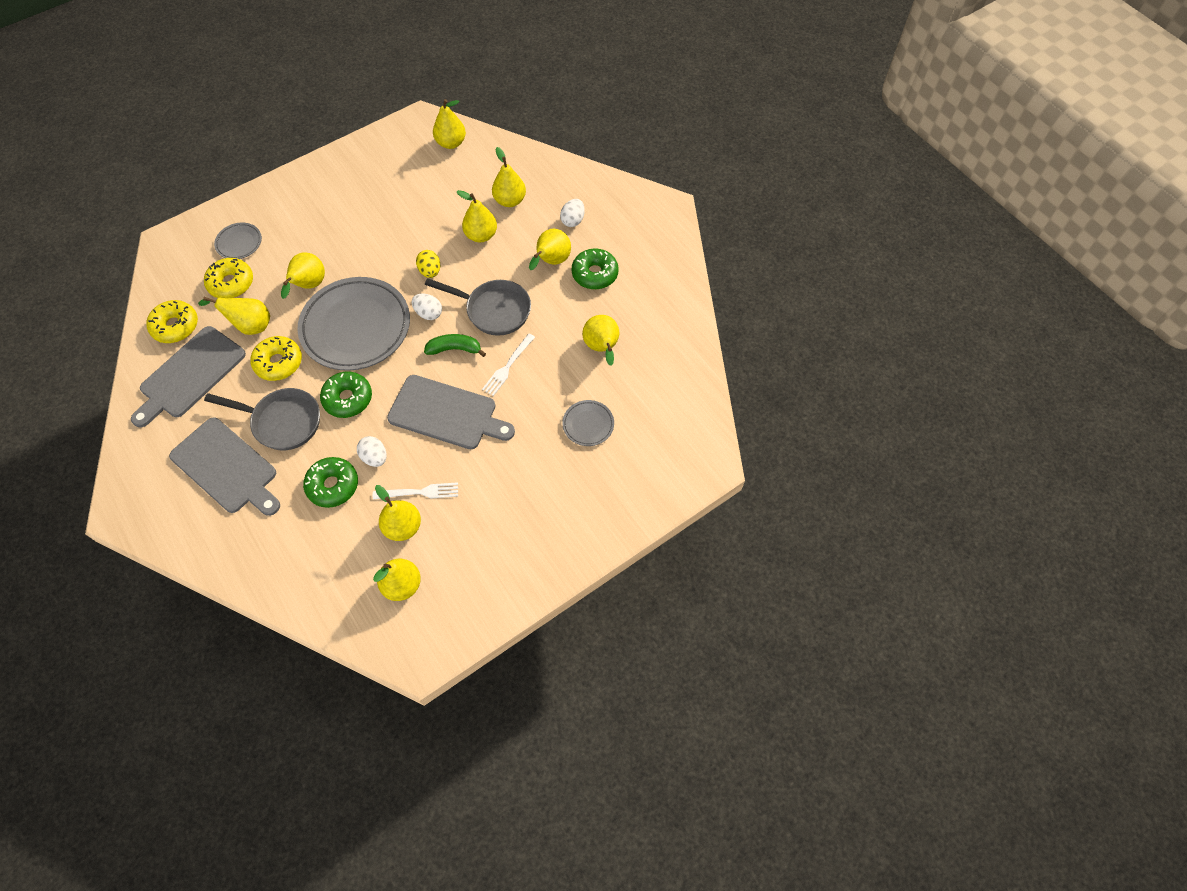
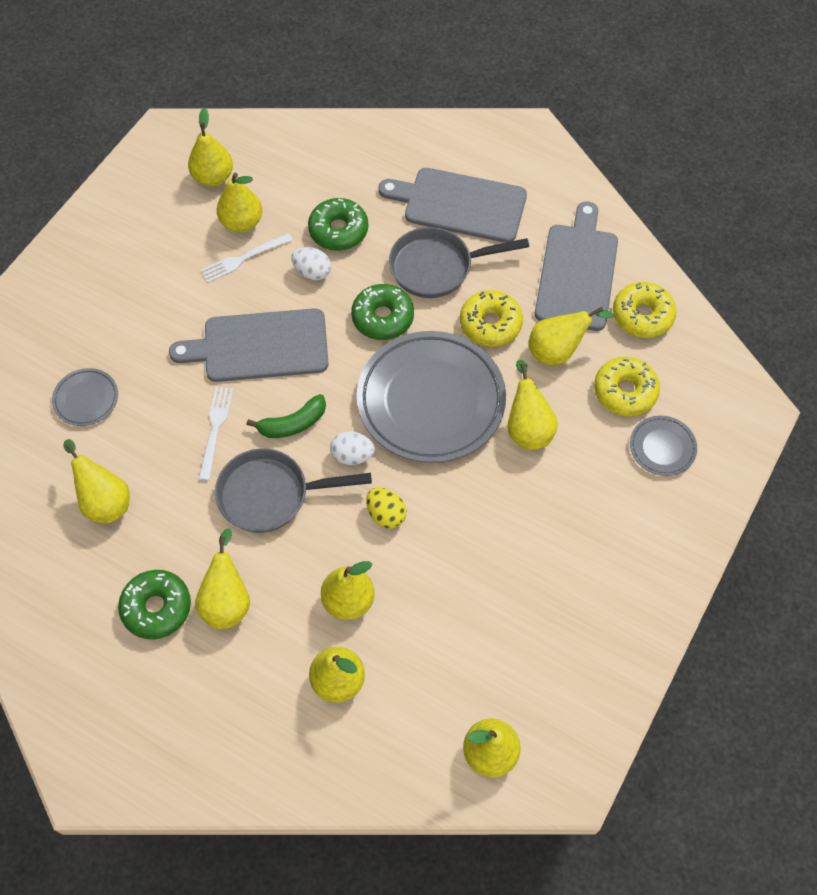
camera: 155 degrees right, 0 degrees up
(573, 220) = (226, 686): white egg -> none

